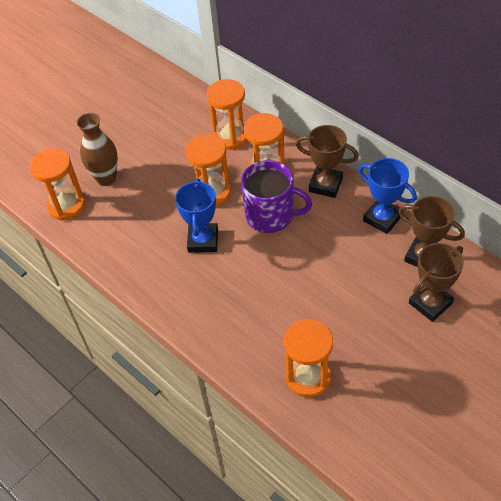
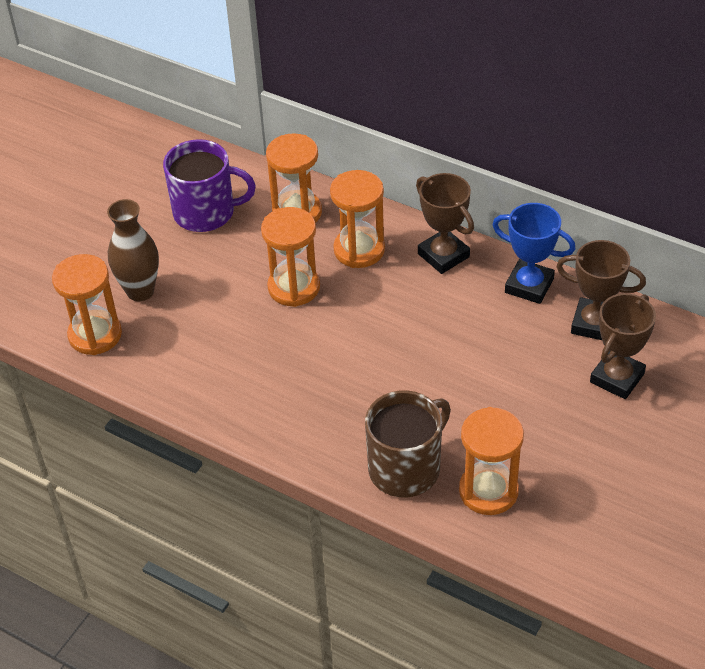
camera: 15 degrees left, 5 degrees down
(203, 240) = (300, 350): blue trophy -> none
(252, 346) = (406, 468): none -> brown mug
(271, 215) = (383, 304): purple mug -> purple mug (206, 212)
(325, 185) = (443, 255): brown trophy -> brown trophy turned 45 degrees clockwise

